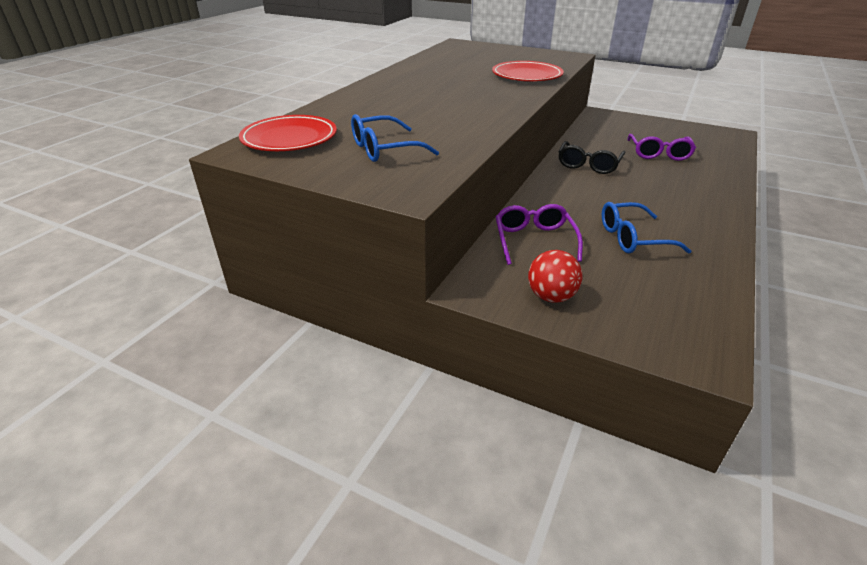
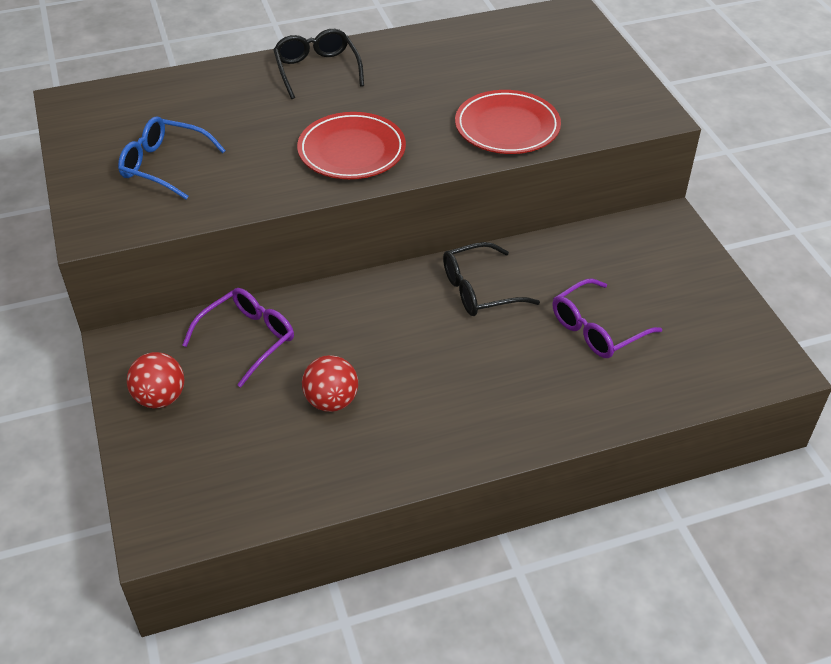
camera: 45 degrees right, 10 degrees up
(289, 139) = (126, 106): red plate -> red plate (352, 151)
(382, 89) = (317, 70): none -> black glasses
(632, 238) = (331, 401): blue glasses -> red ball

